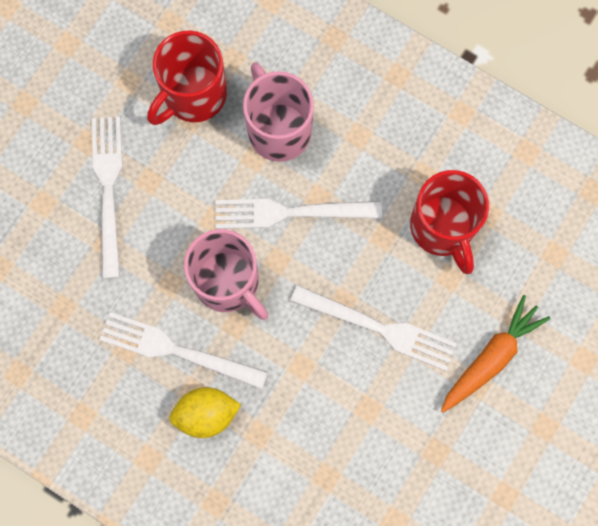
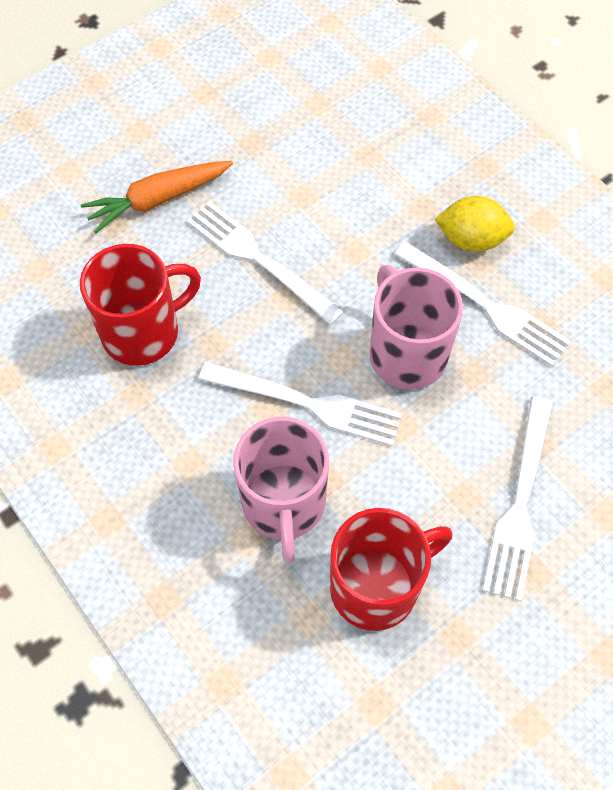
camera: 160 degrees left, 15 degrees down
(443, 228) = (143, 332): red mug -> red mug turned 60 degrees clockwise

